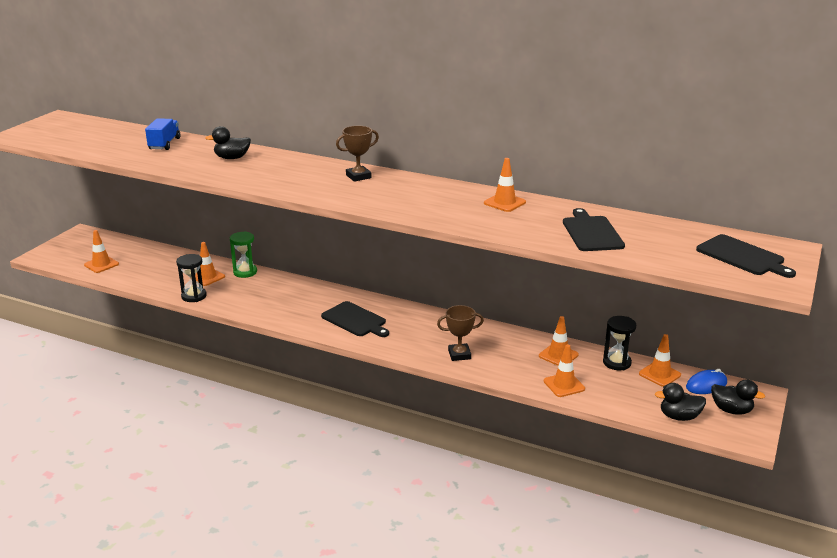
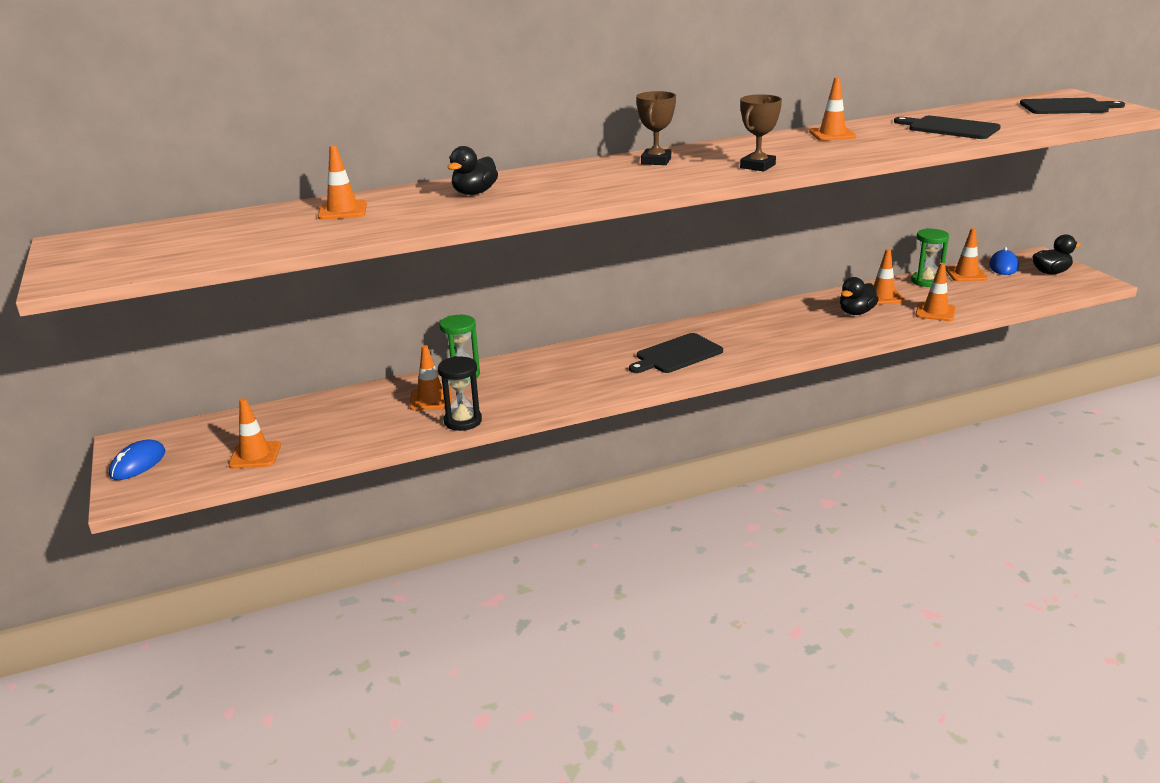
camera: 45 degrees left, 0 degrees up
(66, 244) = (138, 463): none -> blue mouse
(164, 144) = (342, 211): blue truck -> orange traffic cone
(355, 320) = (676, 355): black cutting board -> black cutting board turned 150 degrees clockwise
(459, 355) = (821, 333): brown trophy -> brown trophy (757, 166)
(616, 363) = (926, 281): black hourglass -> green hourglass
(679, 417) = (1039, 291): black duck -> black duck (856, 312)

